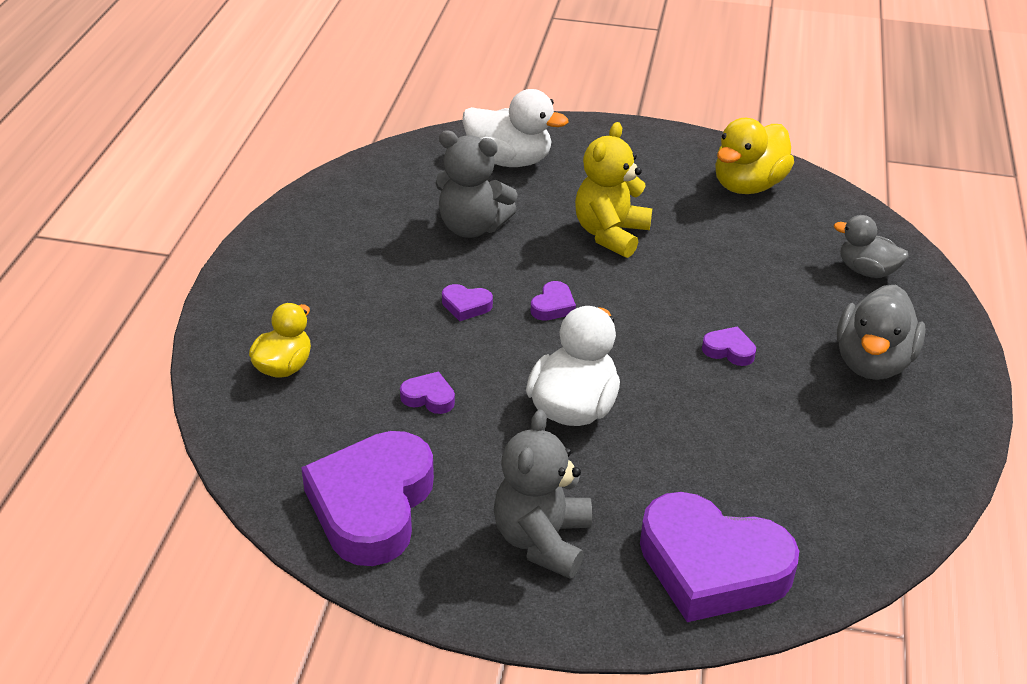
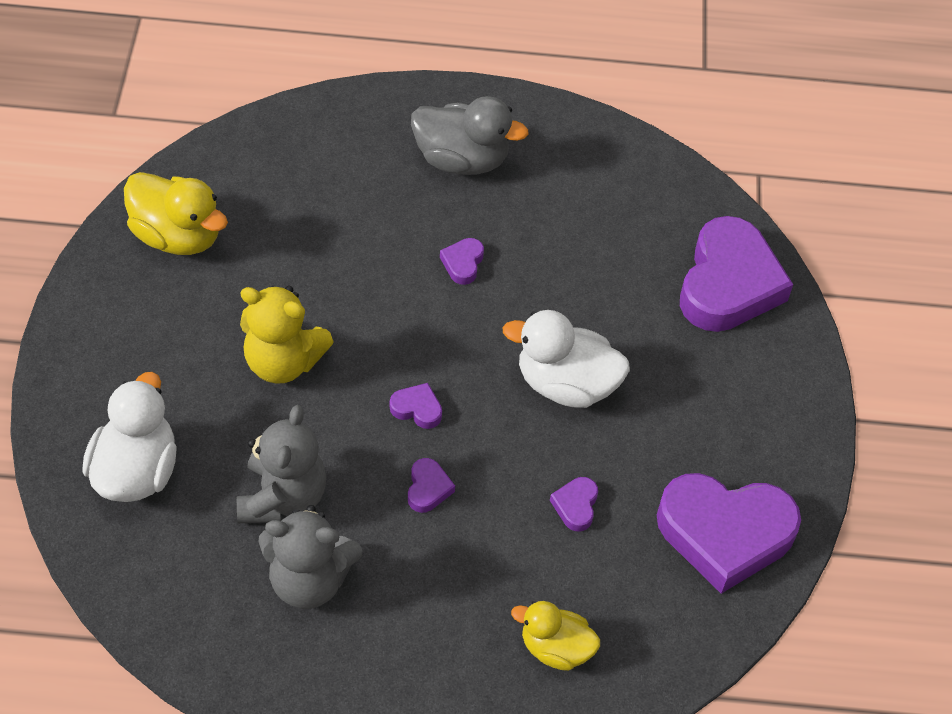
camera: 100 degrees left, 15 degrees up
(542, 540) = (731, 399): grey teddy bear -> grey teddy bear (309, 580)
(866, 271) = (324, 150): grey duck -> none

